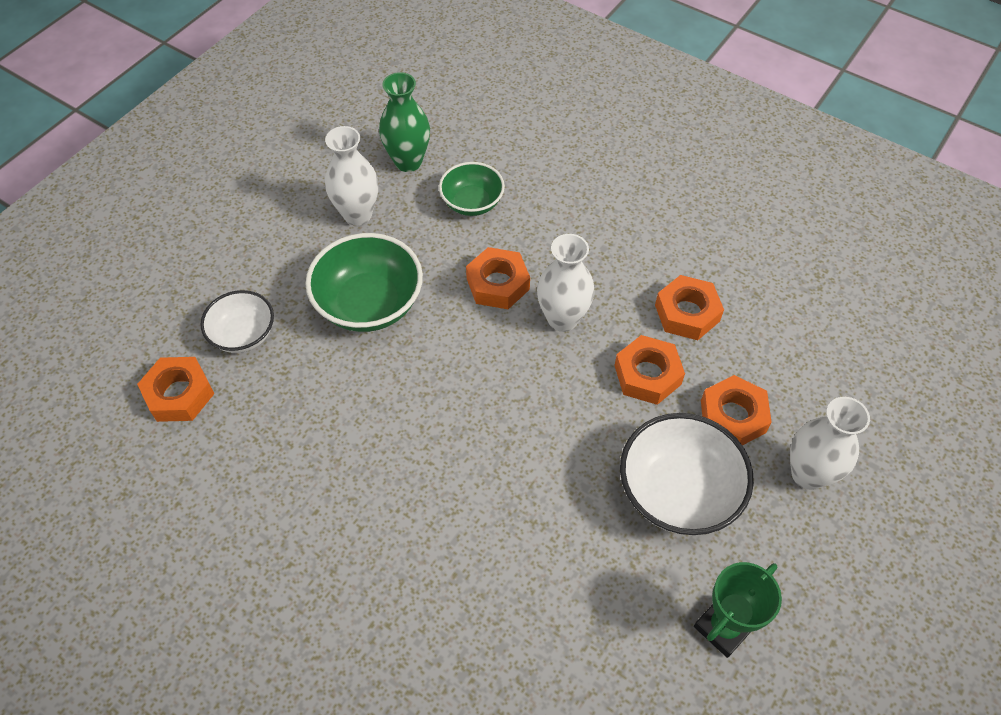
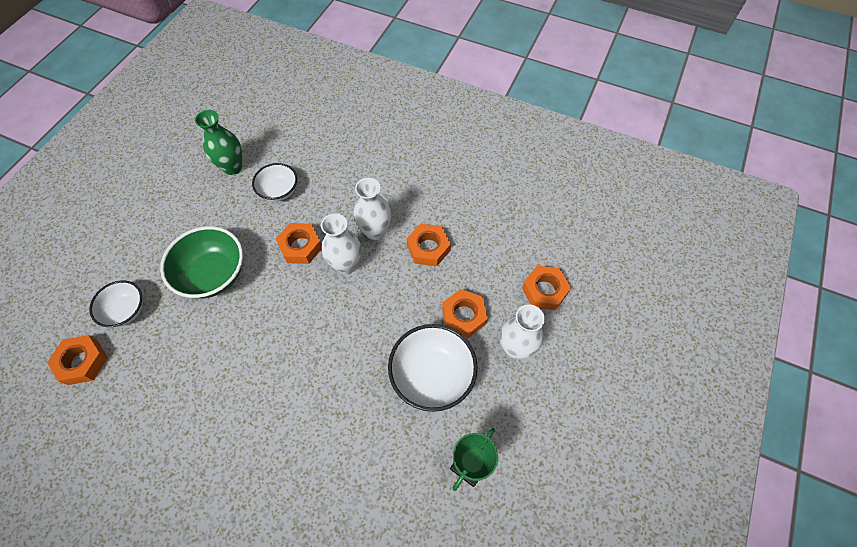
camera: 10 degrees left, 5 degrees up
(357, 214) = (200, 210): white vase -> white vase (375, 231)
(472, 203) = (279, 191): green bowl -> white bowl
(647, 375) = (405, 296): orange nut -> orange nut (544, 290)

